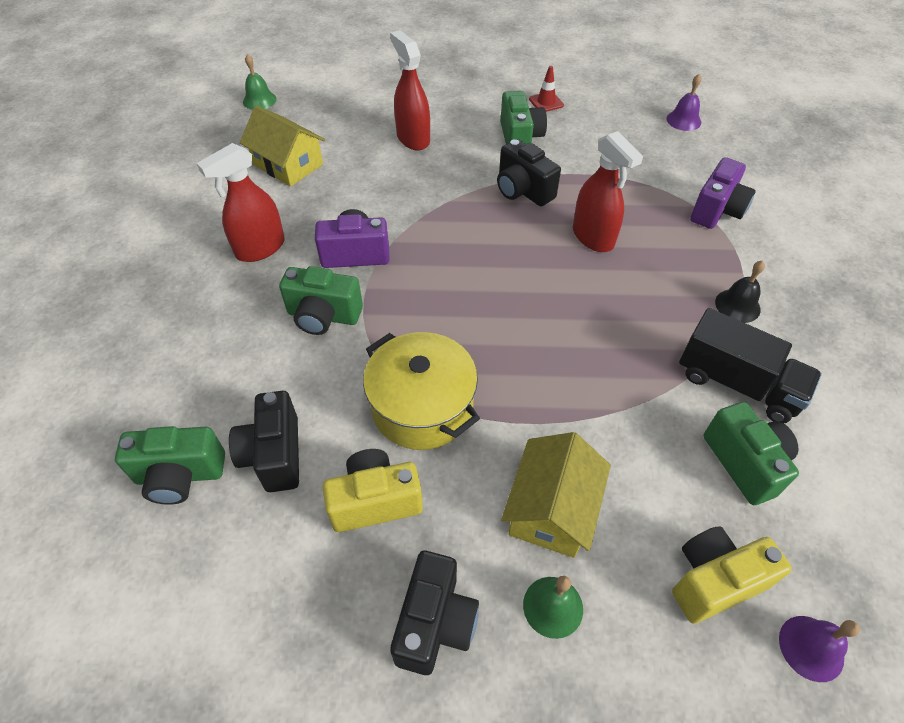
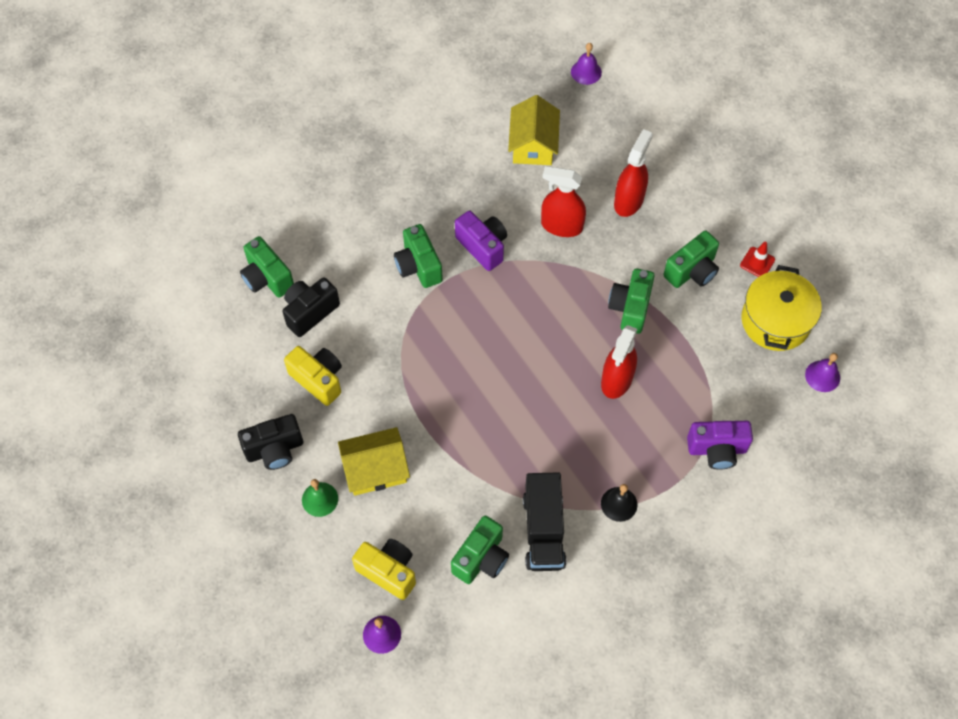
camera: 55 degrees right, 10 degrees up
(259, 100) = (586, 72): green bell -> purple bell
(260, 248) = (444, 190): red spray bottle -> red spray bottle (561, 226)
(422, 407) = (393, 364): yellow pot -> yellow pot (775, 321)
(523, 190) = (630, 308): black camera -> green camera

